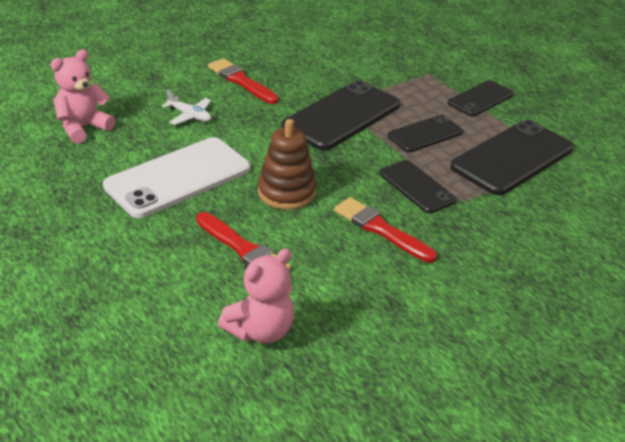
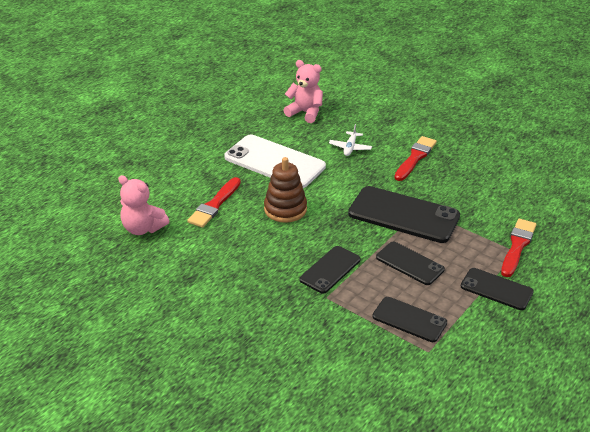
camera: 75 degrees right, 0 degrees up
(380, 229) = (266, 260): red brush -> red brush (517, 246)
(512, 158) = (409, 319): black phone -> black phone, size x0.58

